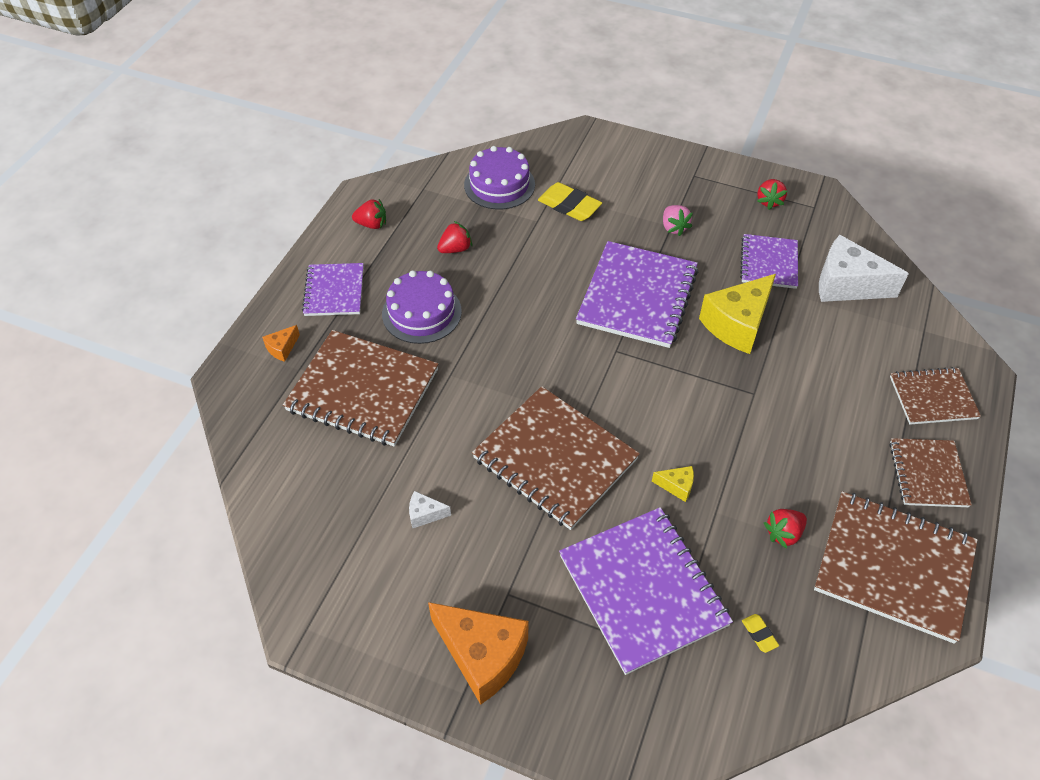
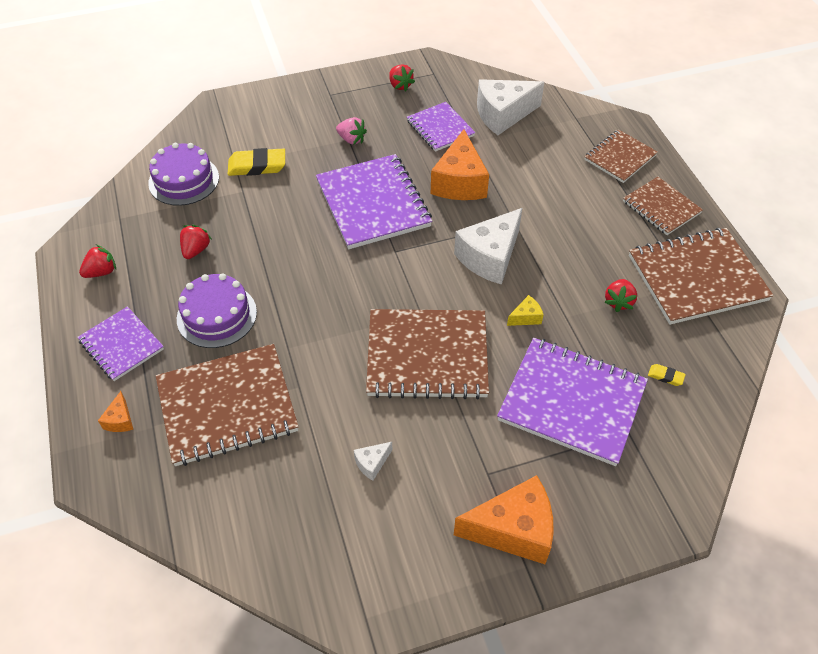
camera: 40 degrees left, 0 degrees up
(697, 410) = (490, 257): none -> white cheese
(737, 324) = (459, 182): yellow cheese -> orange cheese

